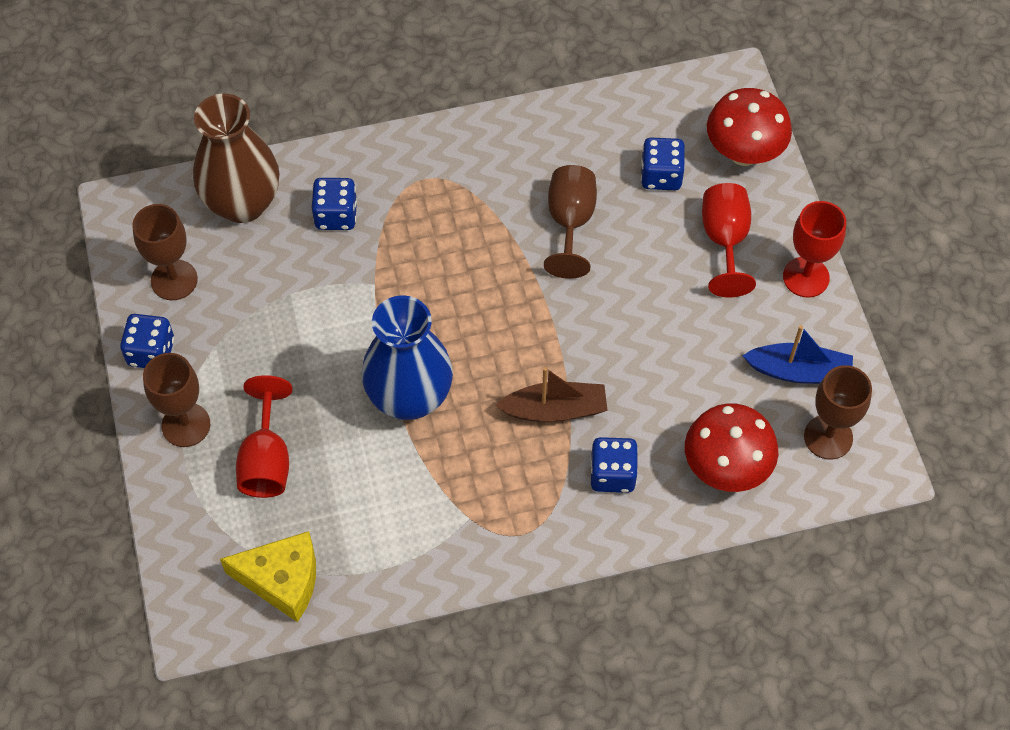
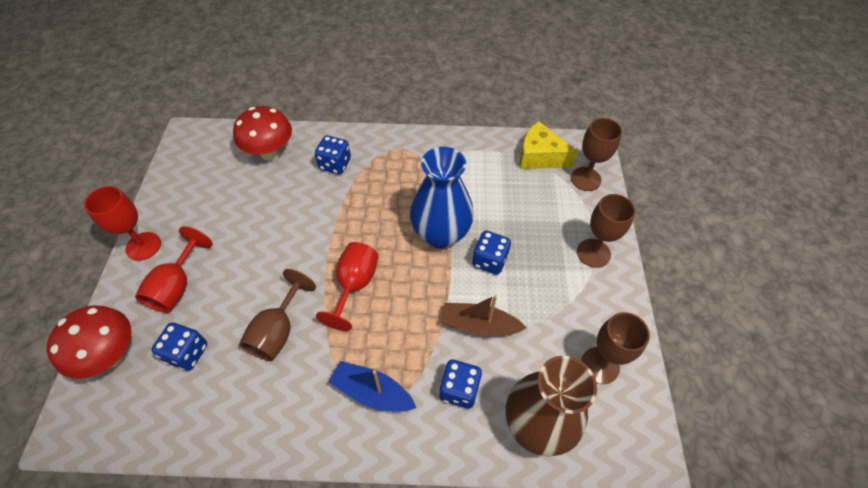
camera: 165 degrees left, 5 degrees down
(151, 352) = (618, 310): blue dice -> blue dice (489, 260)
(266, 460) = (541, 219): red goblet -> red goblet (354, 285)
(555, 409) = (351, 205): brown boat -> brown boat (479, 325)
(799, 371) = (192, 191): blue boat -> blue boat (372, 392)
(828, 437) = (203, 154): brown goblet -> brown goblet (585, 179)

